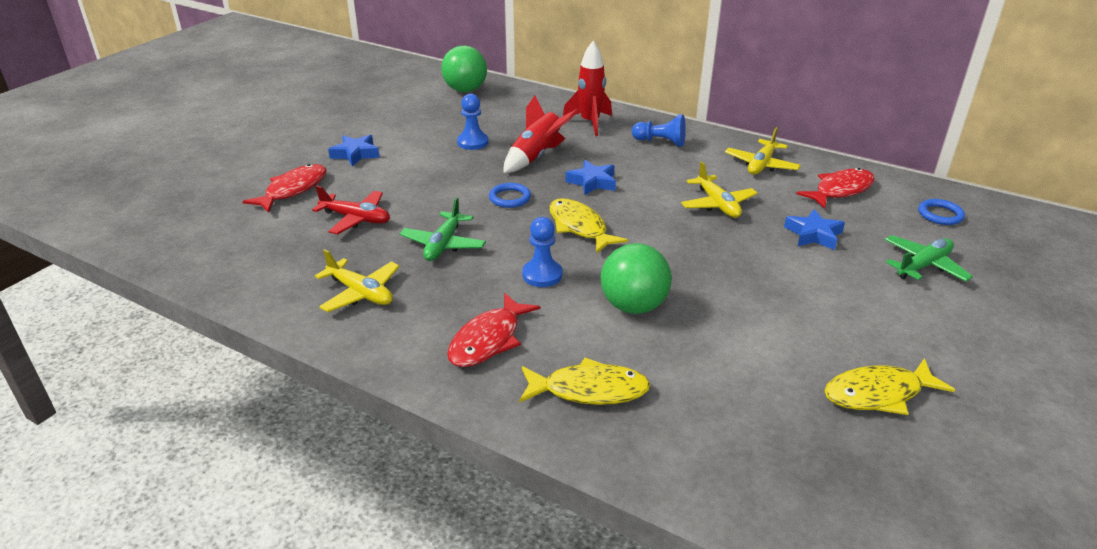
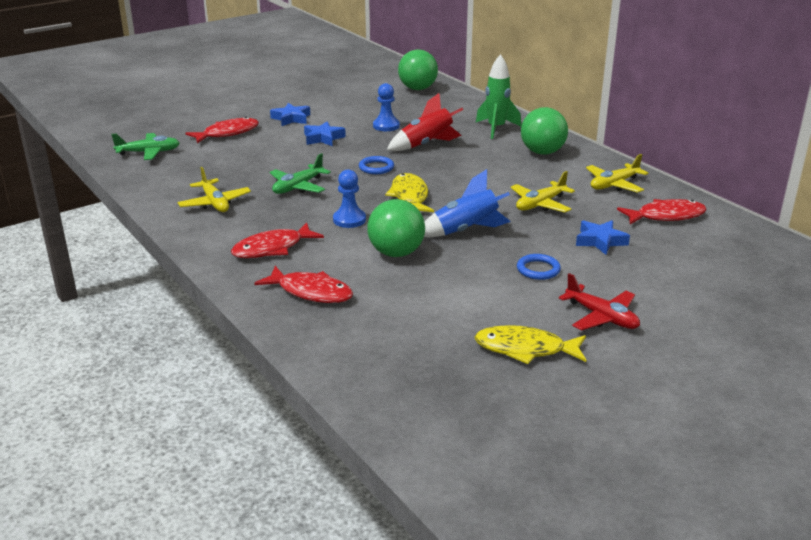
camera: 25 degrees right, 5 degrees down
(356, 219) = (253, 159): red plane -> red plane (601, 317)
(589, 390) = (311, 292): yellow fish -> red fish
(590, 123) = (496, 129): red rocket -> green rocket
(592, 182) = (452, 169): blue star -> blue star (323, 138)
(660, 142) = (542, 152): blue pawn -> green ball
(677, 256) = (466, 230): none -> blue rocket
(717, 204) = (540, 204): yellow plane -> yellow plane turned 45 degrees clockwise
(923, 266) = (674, 282): green plane -> green plane (148, 152)
(940, 215) = (741, 252): blue ring -> blue ring (538, 269)

